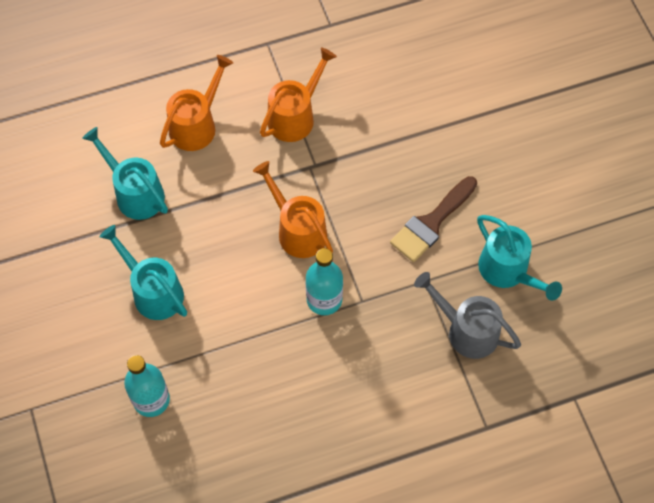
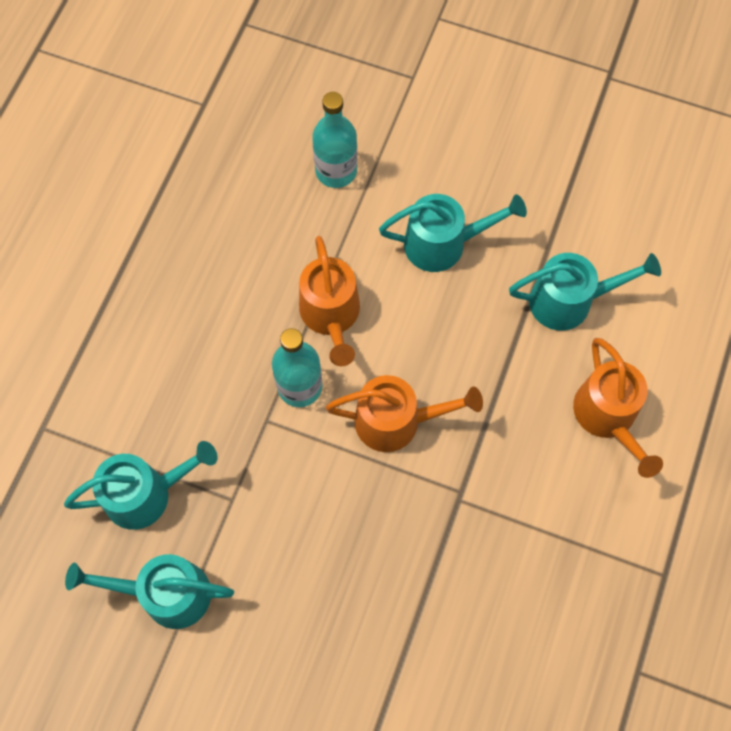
camera: 130 degrees right, 5 degrees up
(295, 116) = (538, 528): orange watering can -> orange watering can (331, 316)
(431, 223) = (288, 562): brown brush -> none
(466, 330) = (147, 494): grey watering can -> turquoise watering can

